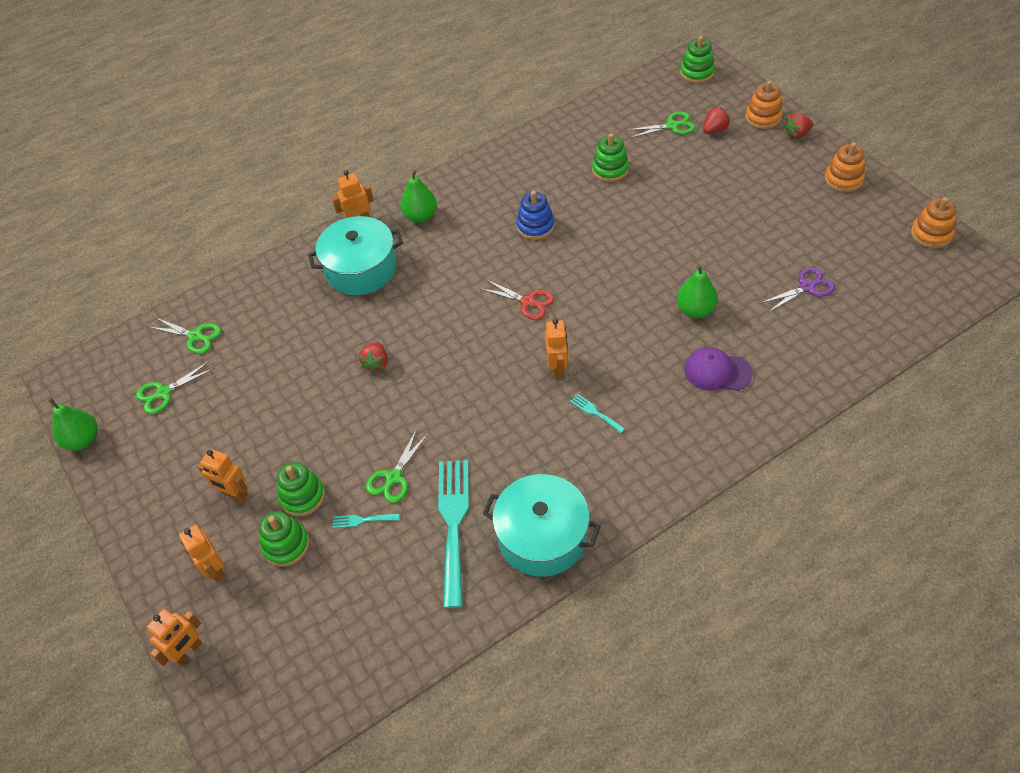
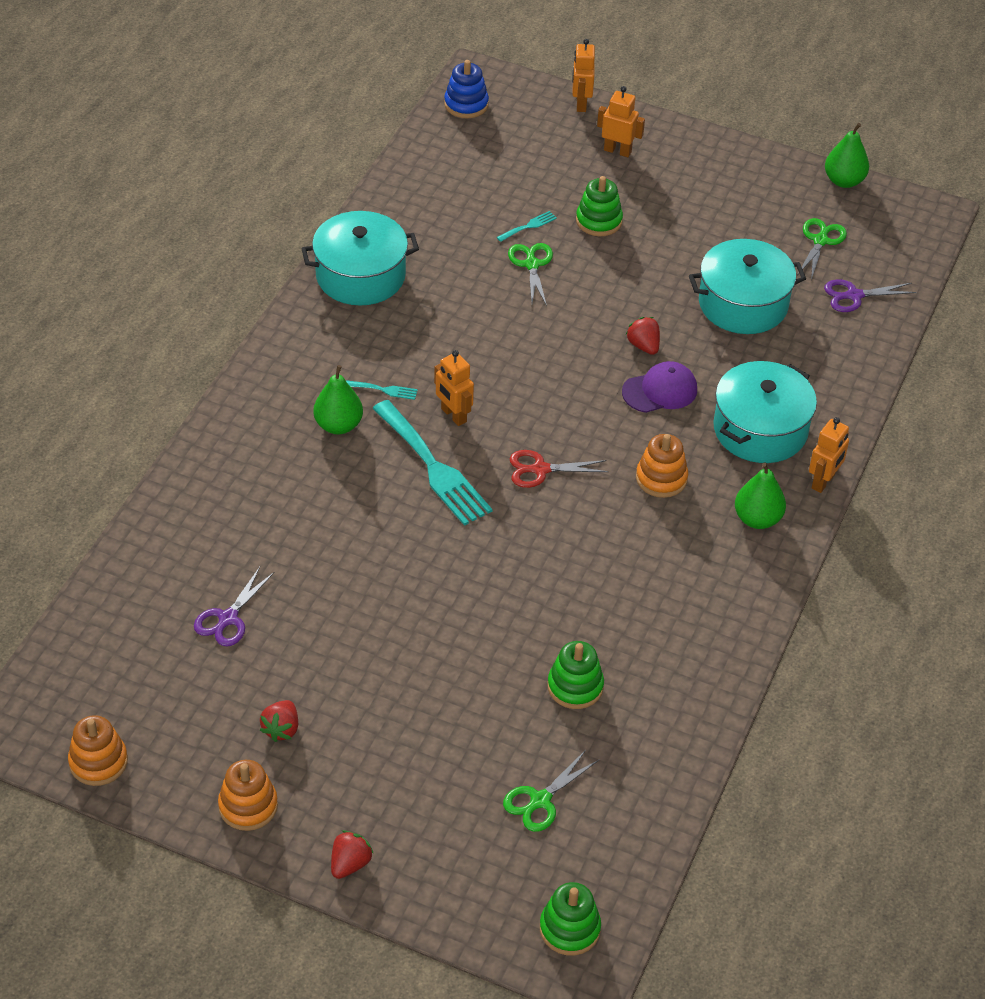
camera: 140 degrees right, 5 degrees down
(195, 336) = (854, 296): green scissors -> purple scissors
(234, 494) = (660, 199): orange robot -> none
(274, 365) = (743, 304): none -> turquoise pot
(286, 545) = (576, 186): green stacking toy -> none
(453, 523) = (447, 254): turquoise fork -> turquoise fork (434, 467)
(535, 226) = (607, 563): blue stacking toy -> blue stacking toy (466, 104)
(695, 310) = (345, 537): green pear -> green pear (338, 425)
(714, 130) = (474, 820): red strawberry -> red strawberry (281, 729)
(717, 371) = (282, 479): purple cap -> purple cap (660, 391)
(763, 117) = (416, 876): orange stacking toy -> orange stacking toy (661, 478)

